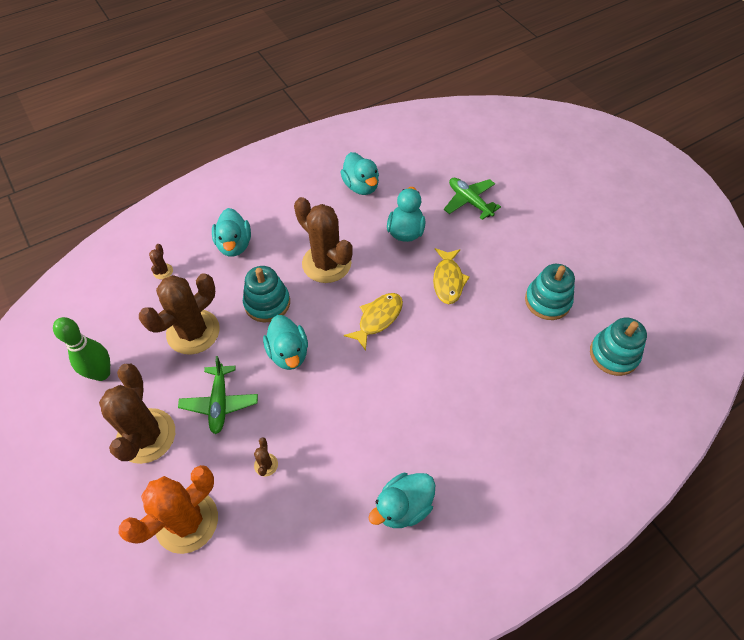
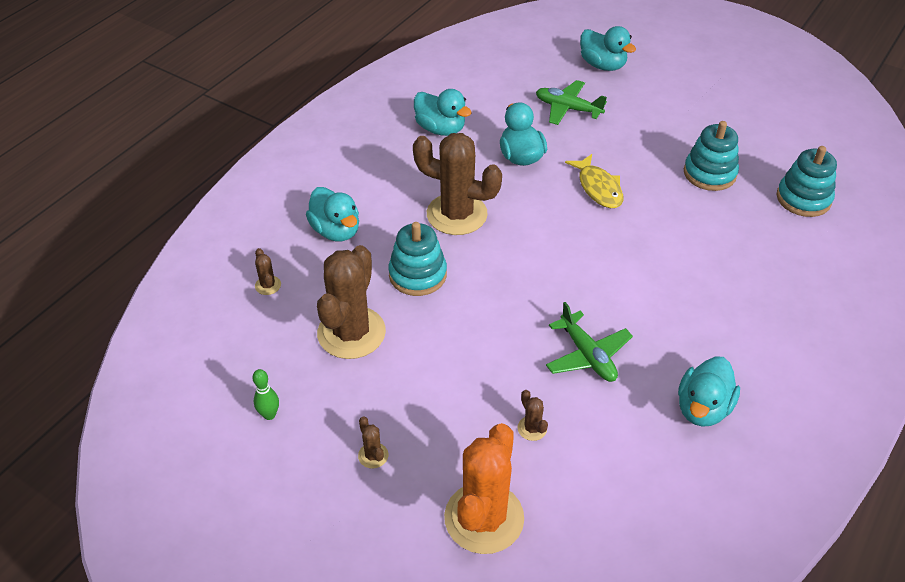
camera: 25 degrees left, 10 degrees down
(102, 373) = (269, 415): green bowling pin -> green bowling pin, size x0.54
(146, 436) = (373, 455): brown cactus -> brown cactus, size x0.40
(220, 402) = (435, 390): green plane -> green plane (587, 355)
(288, 353) = (478, 314): turquoise duck -> turquoise duck (602, 65)
(378, 319) = (551, 247): yellow fish -> none

